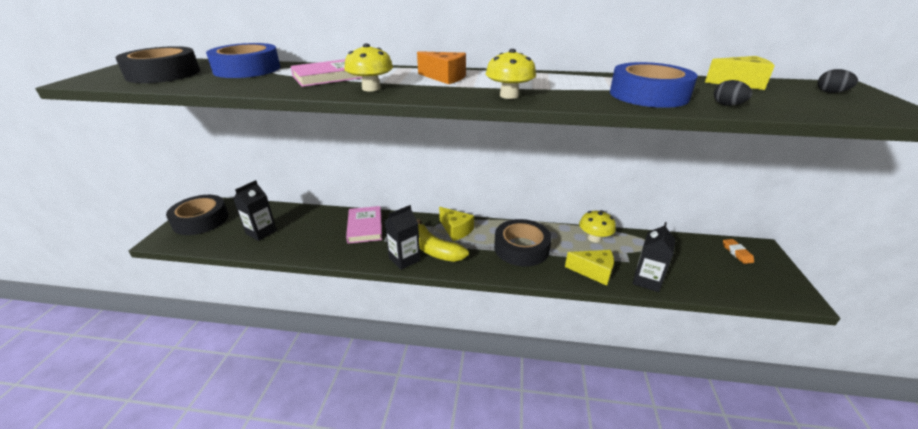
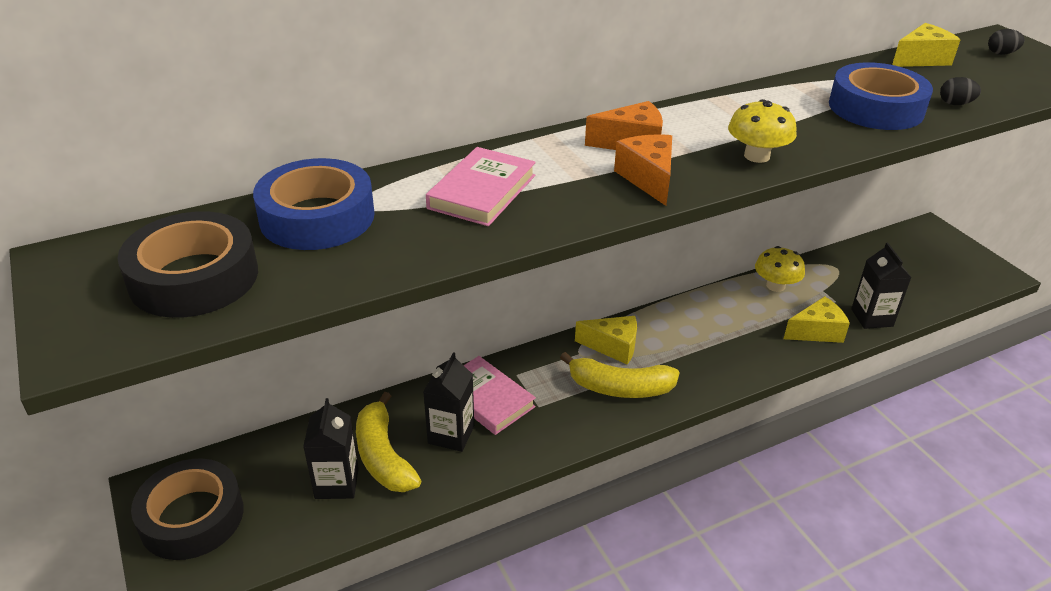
camera: 35 degrees left, 5 degrees up
(292, 230) = (383, 456): none -> yellow banana
(371, 88) = (585, 197): yellow mushroom -> none
(404, 259) = (599, 419): black carton -> black carton (451, 434)
(421, 90) = (648, 179): none -> orange cheese
(521, 248) = (715, 336): black tape -> none
(737, 253) = (916, 244): orange eraser -> none

